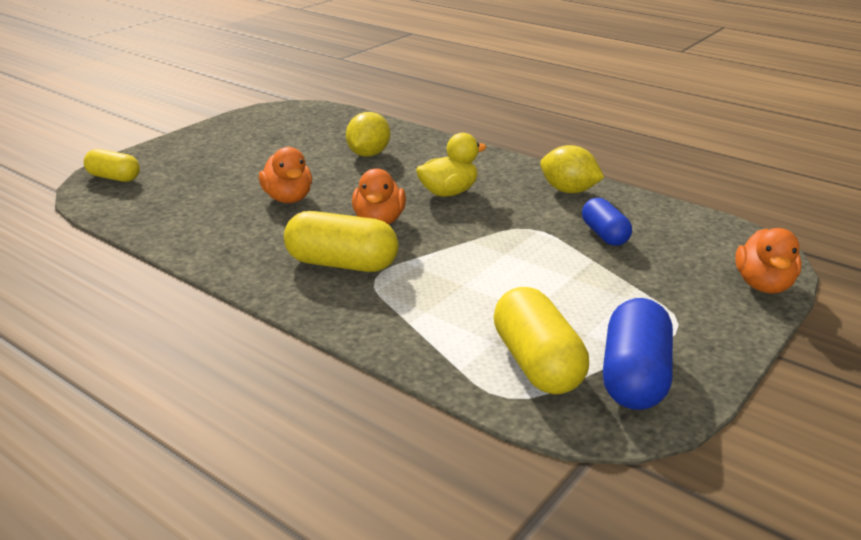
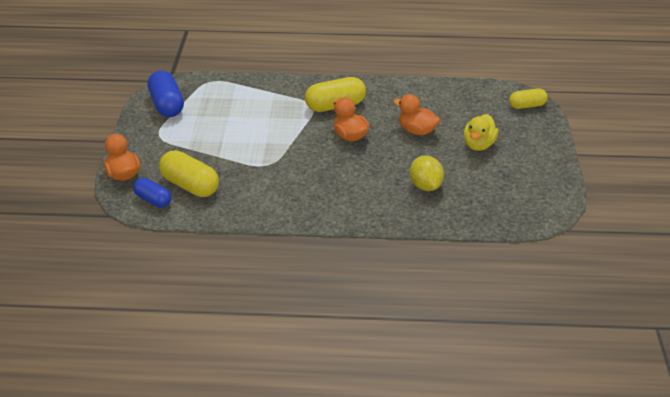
camera: 145 degrees right, 10 degrees up
(448, 192) = (337, 173): yellow duck -> yellow duck (478, 145)
(537, 364) = (208, 96): yellow capsule -> yellow capsule (190, 185)
(569, 191) = (268, 206): yellow lemon -> none
(604, 235) = (223, 176): blue capsule -> blue capsule (153, 200)

